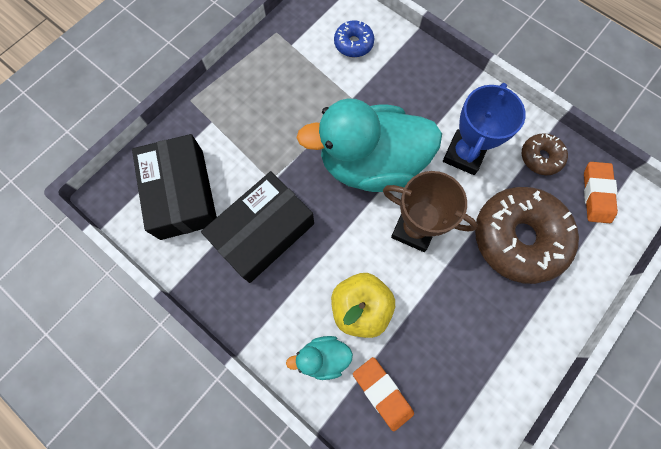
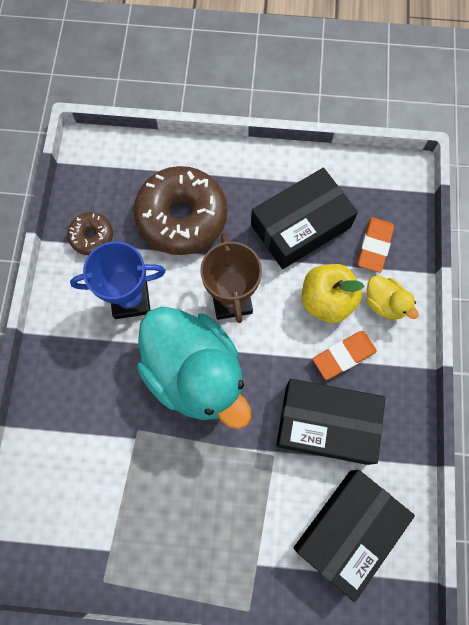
camera: 125 degrees left, 0 degrees up
(323, 357) = (384, 303): turquoise duck -> yellow duck
(353, 44) = (67, 482): blue donut -> none
(446, 337) = (301, 226): none -> black box
(596, 194) = (100, 179): orange eraser -> orange eraser (343, 356)

